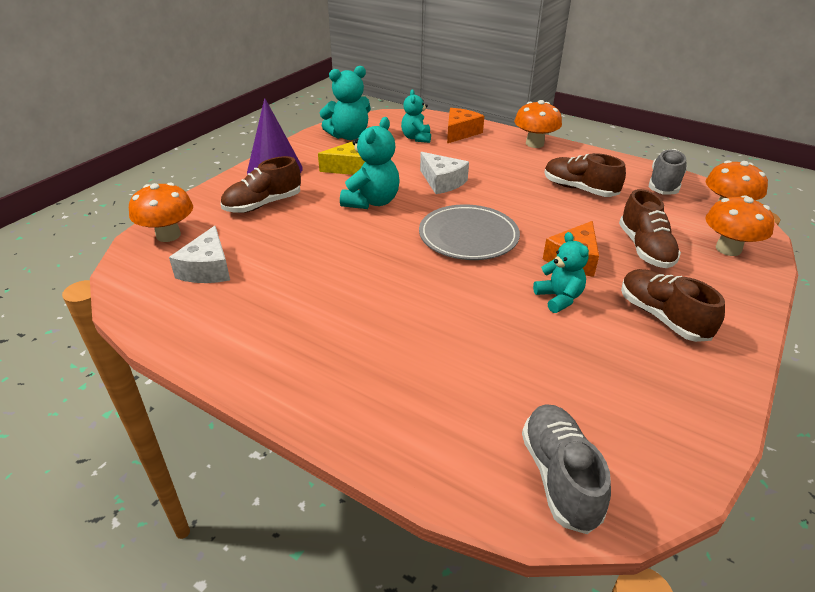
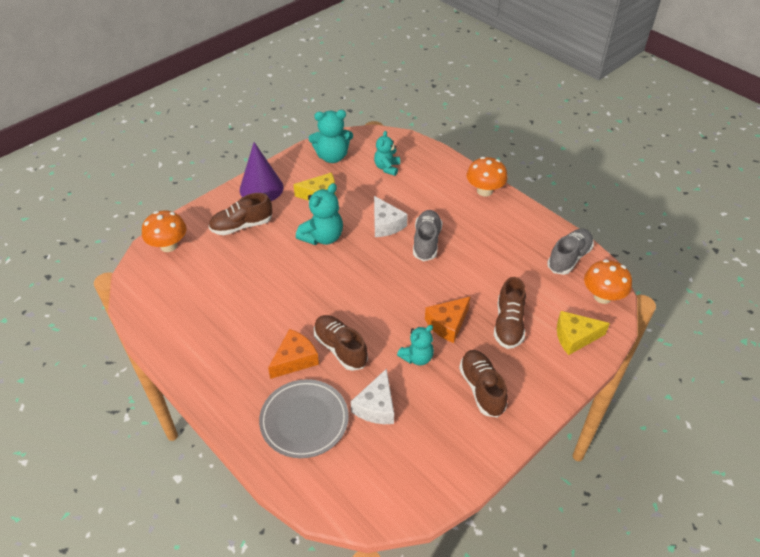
camera: 15 degrees right, 10 degrees up
(207, 269) = (187, 283): white cheese -> white cheese (376, 406)
(460, 133) = (427, 166): orange cheese -> orange cheese (295, 359)
(468, 236) = (380, 286): grey plate -> grey plate (304, 420)
(559, 298) = (417, 357): turquoise teddy bear -> turquoise teddy bear turned 60 degrees clockwise
(559, 476) = (346, 488): grey shoe -> grey shoe (426, 242)
(579, 189) = (493, 252): brown shoe -> brown shoe (340, 348)
(728, 249) = (575, 337): orange mushroom -> yellow cheese

